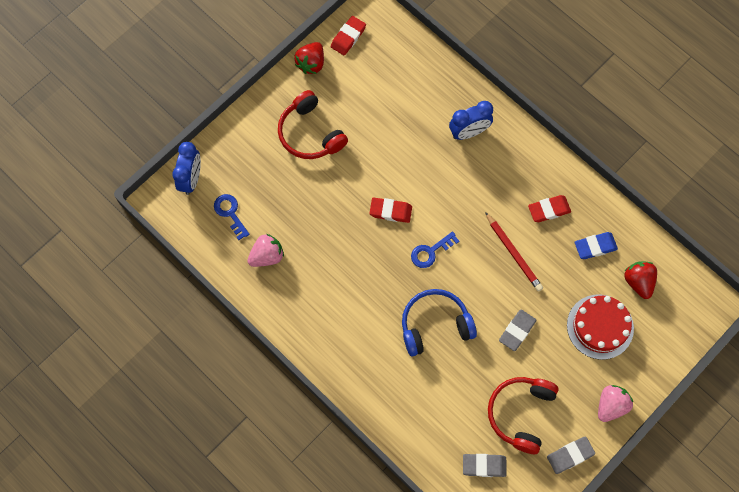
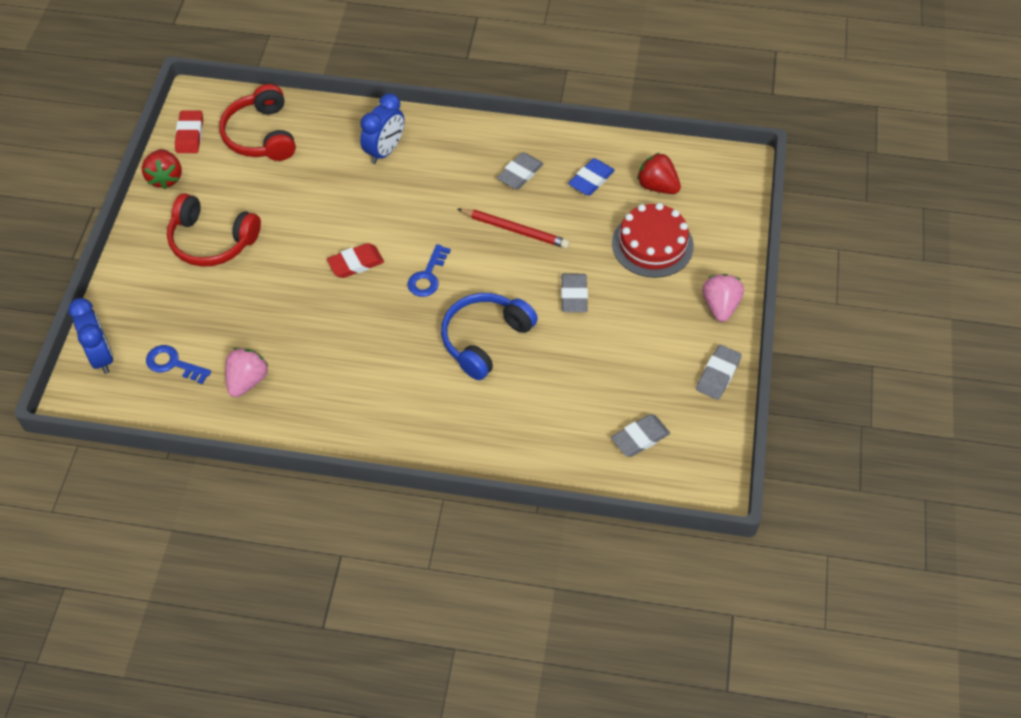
camera: 35 degrees left, 15 degrees down
(520, 413) = (637, 367): red headphones -> red headphones (260, 135)
(549, 210) = (520, 174): red eraser -> grey eraser

